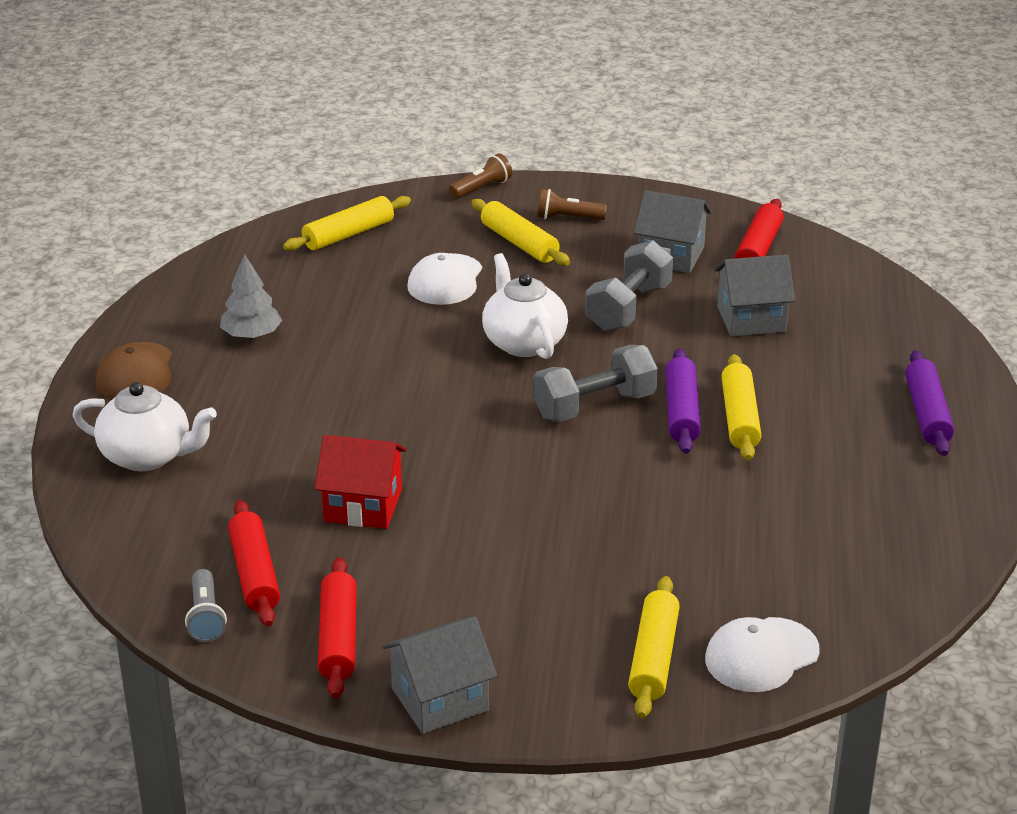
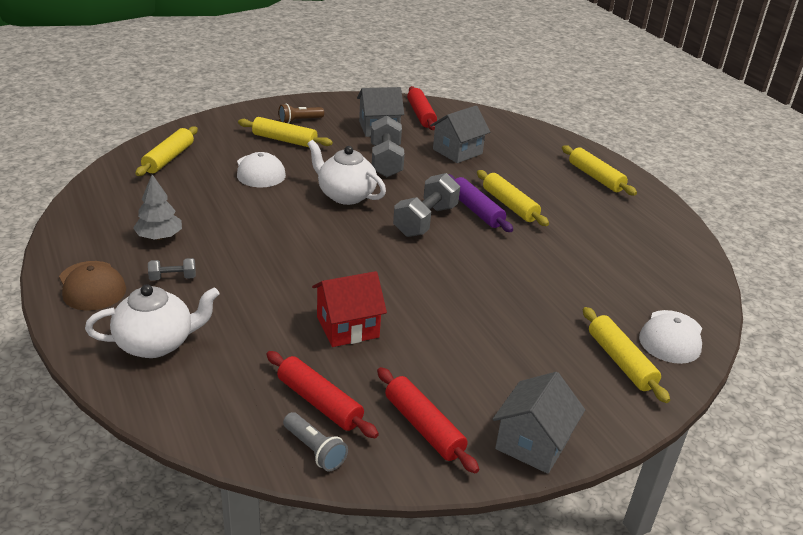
camera: 35 degrees left, 0 degrees up
(225, 389) = (173, 278): none -> grey dumbbell
(482, 188) = (230, 115): brown flashlight -> none
(927, 414) = (595, 177): purple rolling pin -> yellow rolling pin

